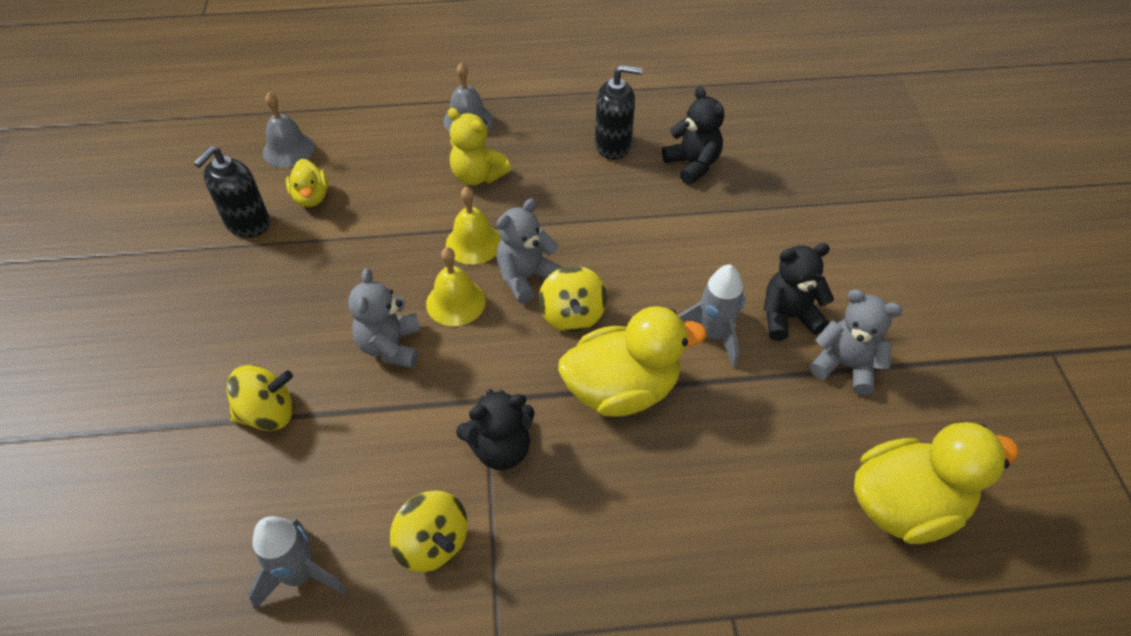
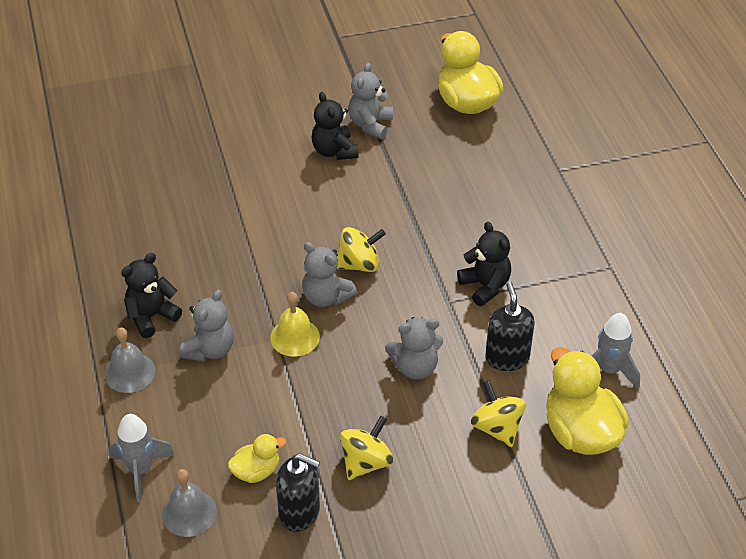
camera: 100 degrees left, 5 degrees down
(433, 543) = (564, 308): yellow spinning top -> yellow spinning top (366, 462)
(455, 302) = (361, 336): yellow bell -> none
(478, 176) = (210, 350): yellow teddy bear -> grey teddy bear
(613, 145) = (158, 261): black soap dispenser -> black soap dispenser (507, 358)
(622, 389) = (419, 230): yellow duck -> yellow duck (580, 432)
(692, 164) = (178, 209): black teddy bear -> black teddy bear (151, 316)
(713, 335) = (359, 187): grey rocket -> grey rocket (141, 470)

